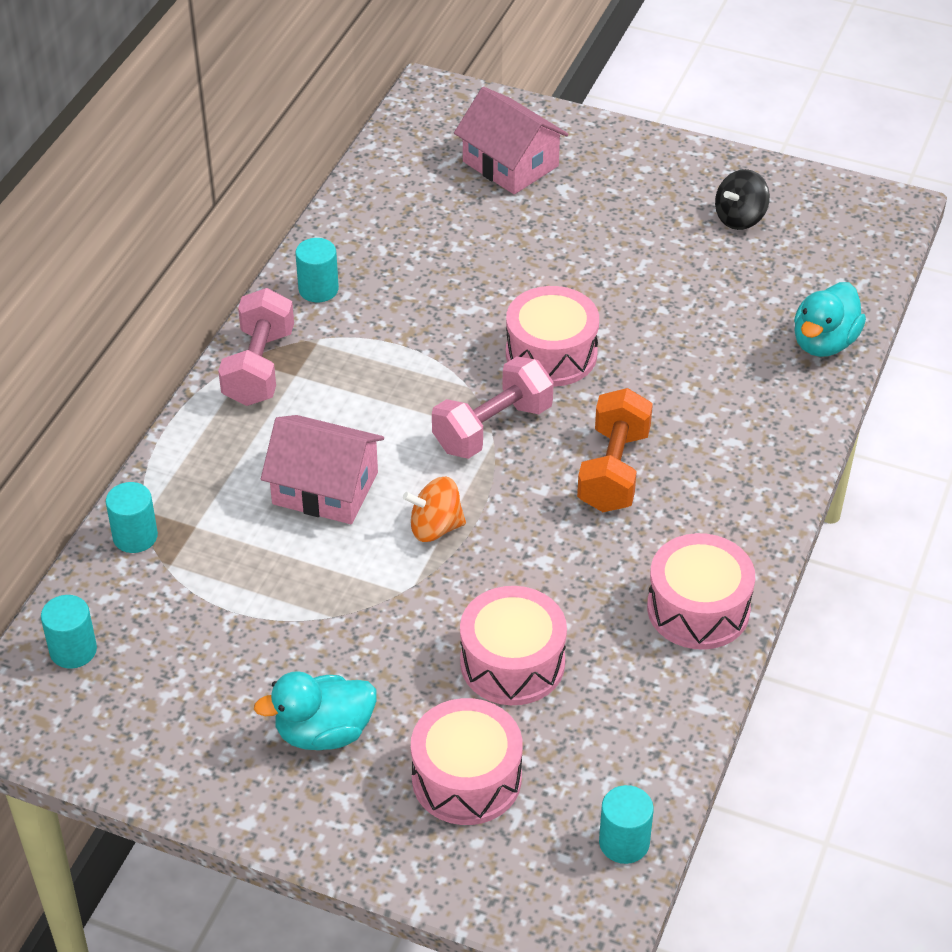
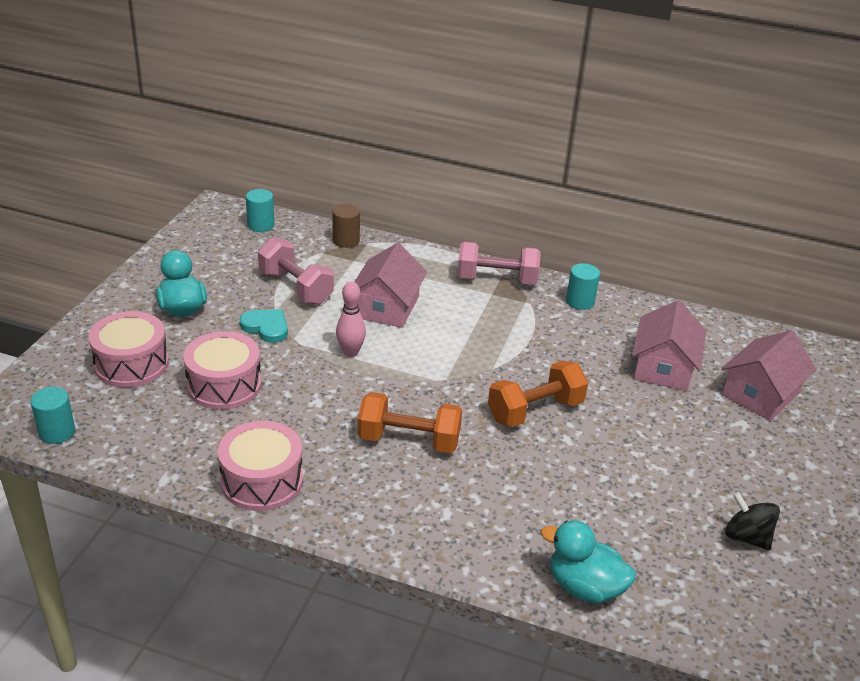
camera: 85 degrees right, 10 degrees down
(135, 536) = (346, 240): turquoise cylinder -> brown cylinder
(375, 624) = (266, 327): none -> turquoise heart
(435, 527) = (350, 352): orange spinning top -> pink bowling pin
(462, 233) = (663, 367): none -> pink house
(492, 428) = (450, 379): pink dumbbell -> pink dumbbell (296, 288)
(551, 354) = (535, 411): pink drum -> orange dumbbell

